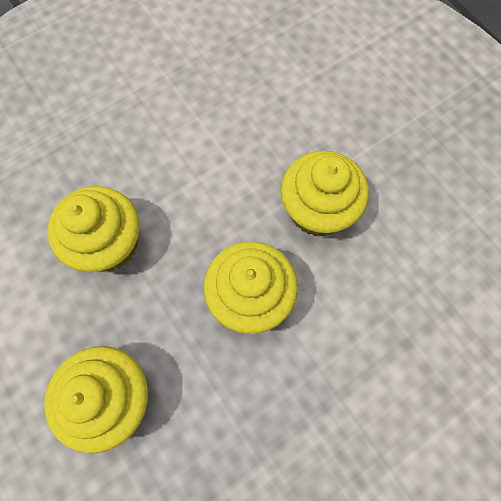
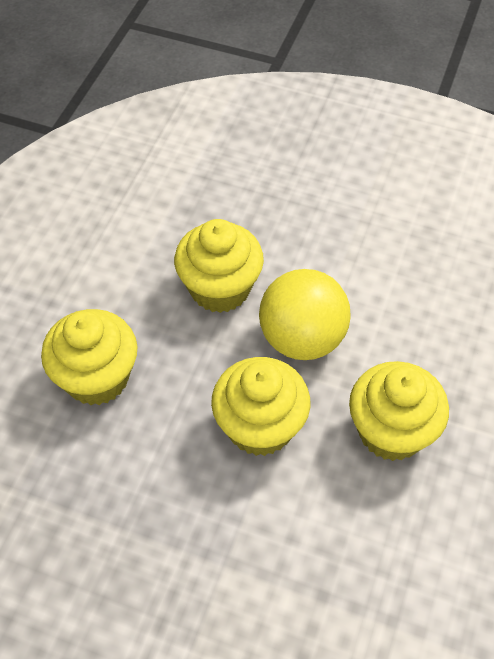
camera: 55 degrees right, 15 degrees down
(200, 216) = (302, 338): none -> yellow ball

